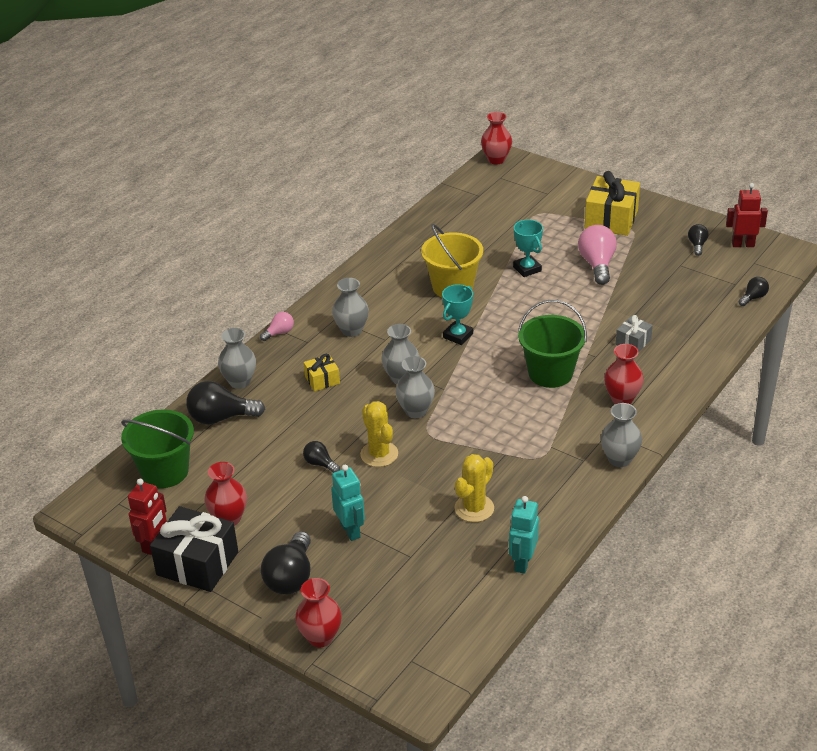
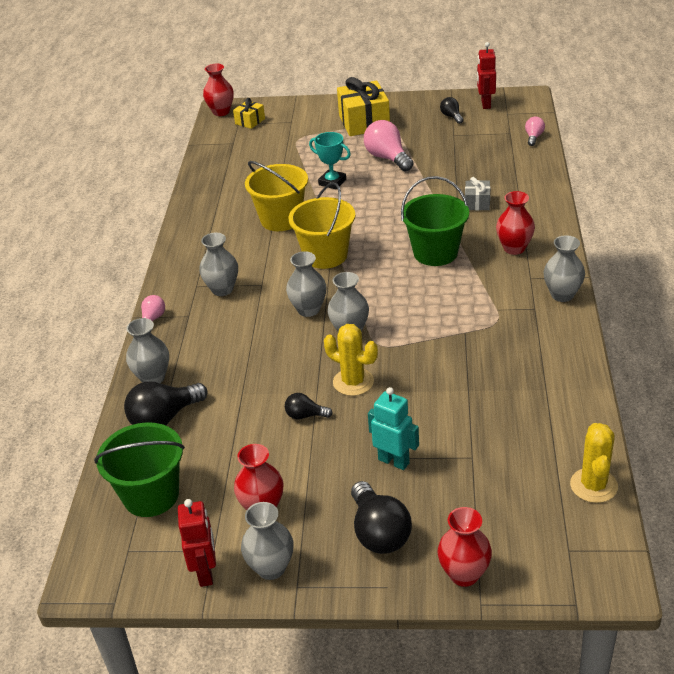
camera: 30 degrees left, 0 degrees up
(197, 563) = (271, 568): black gift -> grey vase
(322, 380) = (235, 342): yellow gift -> yellow gift (250, 121)
(458, 336) = (325, 255): turquoise trophy -> yellow bucket
(474, 508) = (485, 388): yellow cactus -> yellow cactus (593, 485)
(522, 562) = (573, 414): turquoise robot -> none
(743, 244) = (485, 104): red robot -> red robot turned 60 degrees counterclockwise
(753, 298) = (533, 137): black light bulb -> pink light bulb

